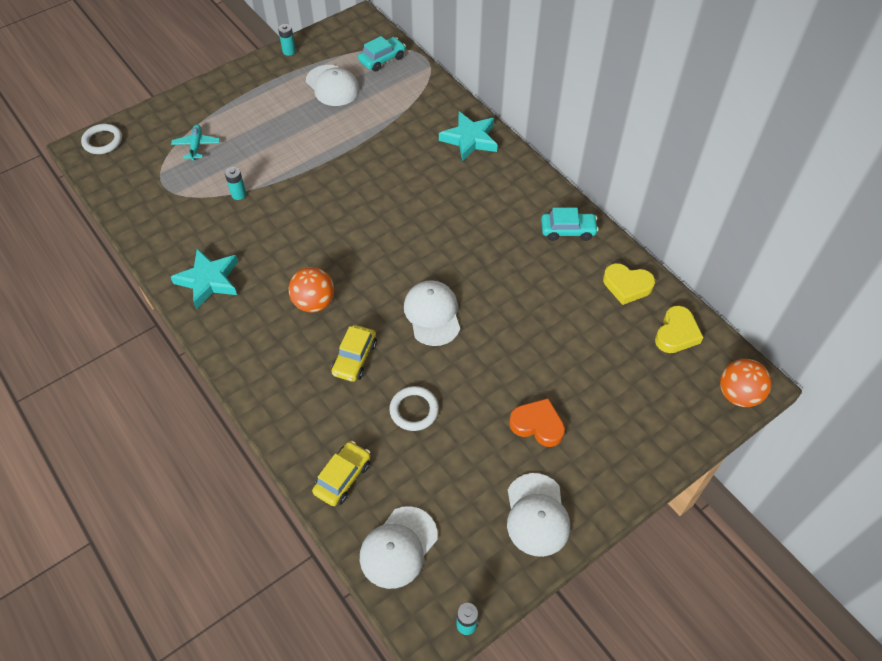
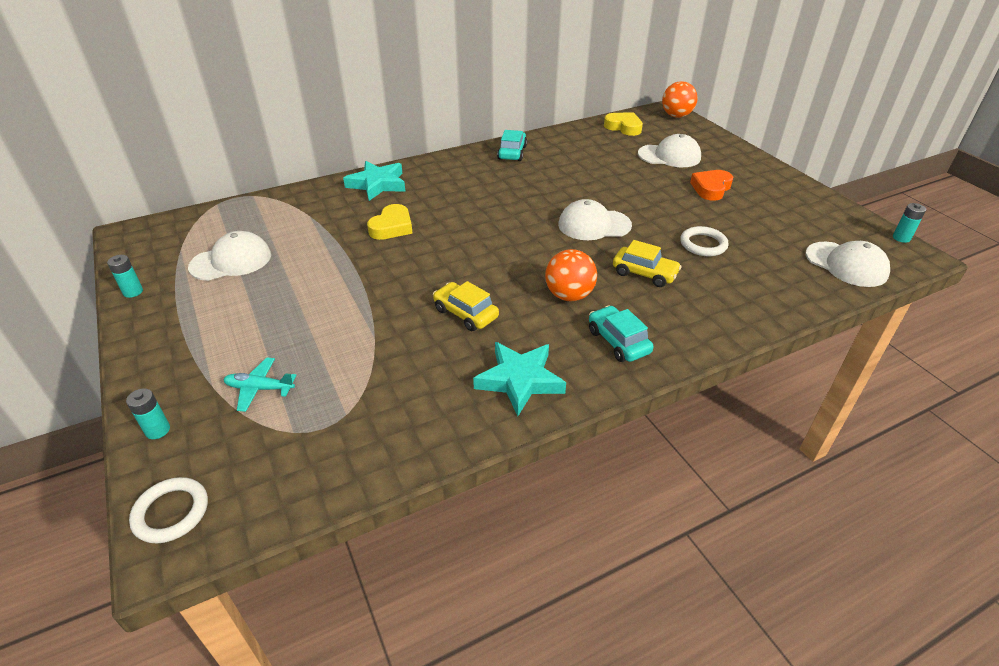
camera: 80 degrees left, 15 degrees down
(238, 194) = (378, 348): turquoise battery -> turquoise battery (157, 430)
(343, 477) = (784, 290): yellow car -> yellow car (465, 313)
(382, 59) = (215, 223): turquoise car -> turquoise car (618, 341)
(537, 515) = (793, 198): white cap -> white cap (669, 156)
(627, 286) = (576, 138): yellow heart -> yellow heart (392, 227)

